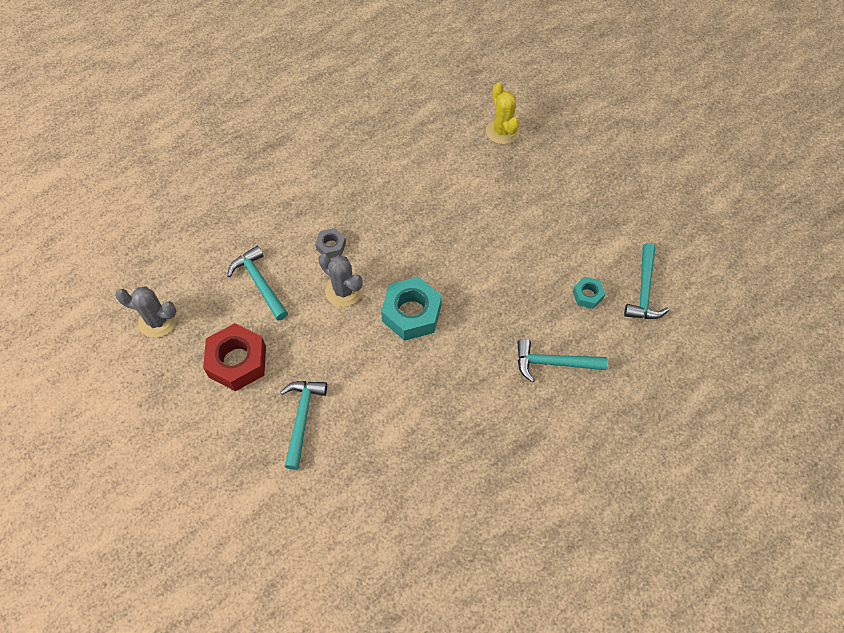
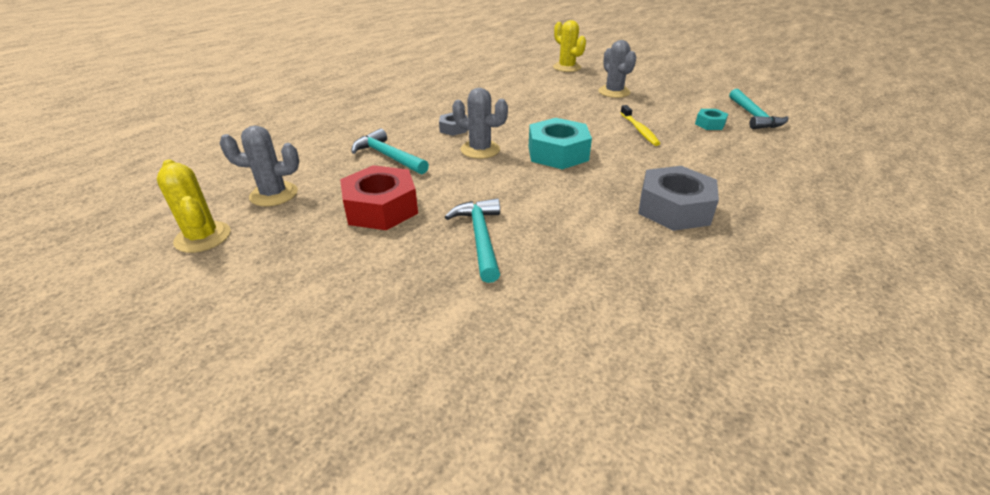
camera: 15 degrees left, 25 degrees down
(103, 366) = (203, 237): none -> yellow cactus
(469, 421) = (674, 209): none -> grey nut
(509, 290) = (639, 130): none -> yellow toothbrush
(526, 204) = (614, 92): none -> grey cactus
(553, 363) = (719, 161): turquoise hammer -> none

